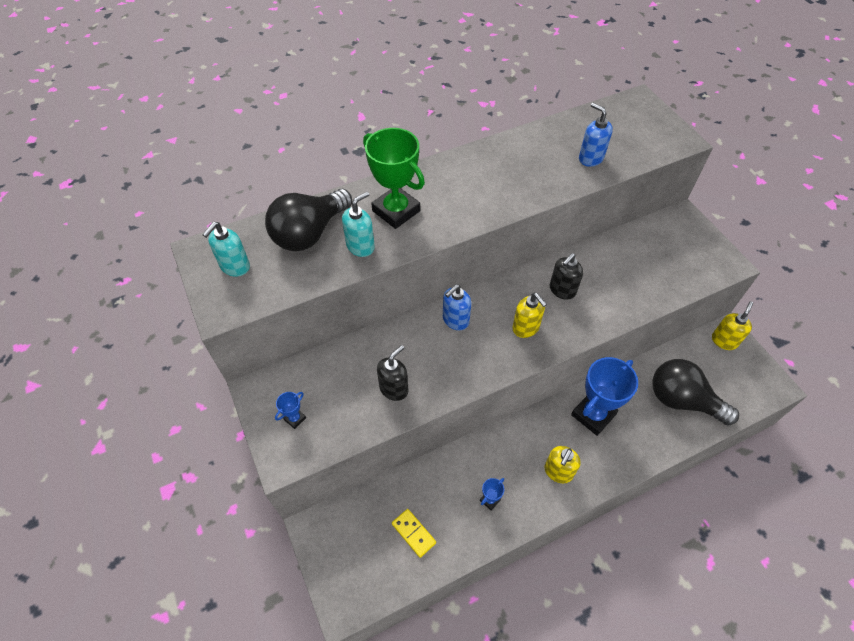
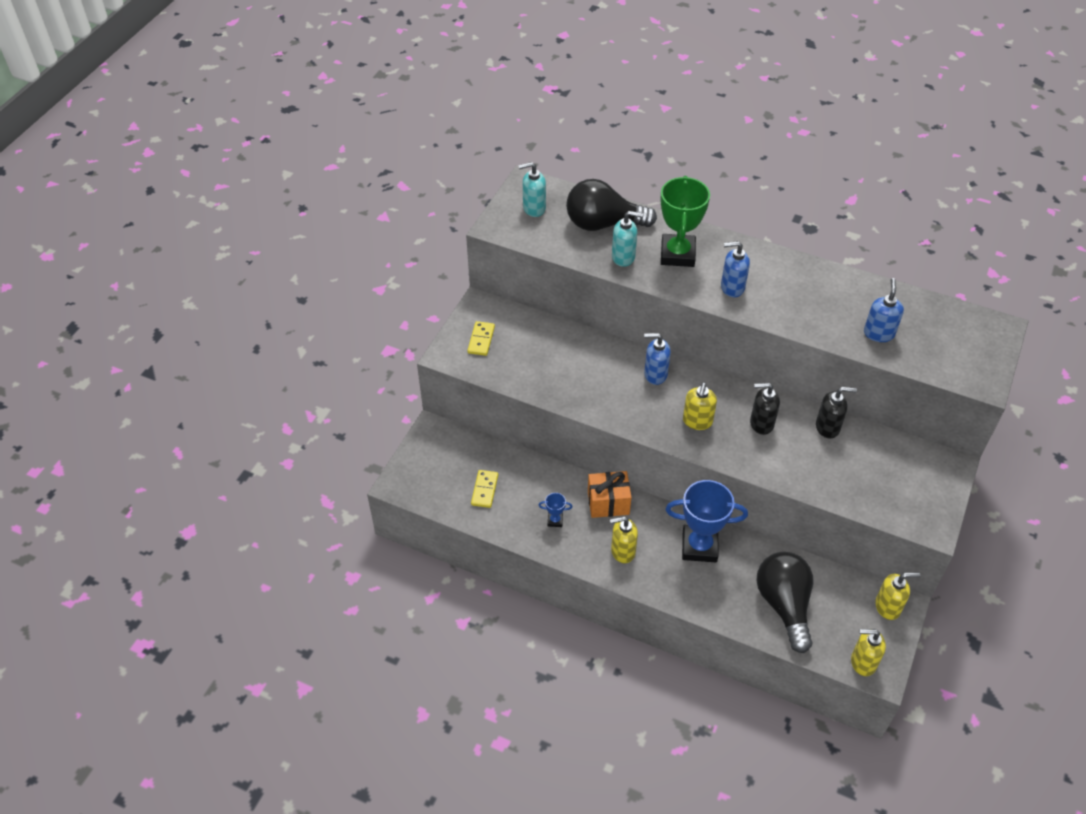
camera: 50 degrees right, 5 degrees down
(295, 418) = (481, 340): blue trophy -> yellow domino
(394, 388) = (559, 377): black soap dispenser -> black soap dispenser (828, 427)
(465, 204) = (732, 287): none -> blue soap dispenser
(505, 446) = (608, 503): none -> orange gift
(760, 390) = (863, 662): none -> yellow soap dispenser

